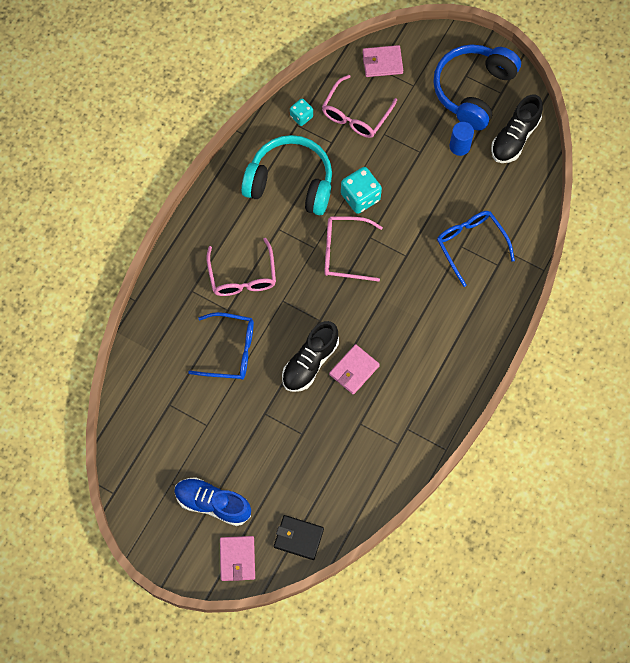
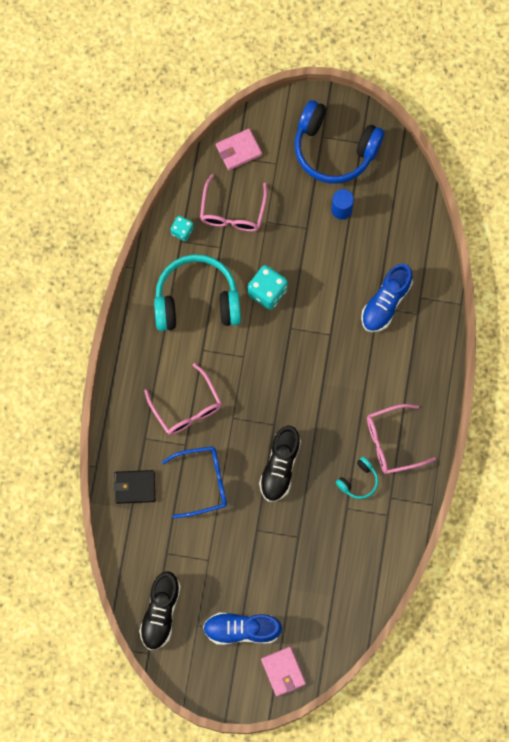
camera: 20 degrees left, 5 degrees up
(298, 538) = (330, 633): black wallet -> black wallet (135, 487)
(344, 252) = (272, 351): pink glasses -> pink glasses (392, 442)
(354, 370) = (323, 460): pink wallet -> none
(381, 402) = (358, 481): none -> turquoise headphones
(470, 245) = (385, 303): blue glasses -> blue shoe
(473, 90) = (334, 149): blue headphones -> blue headphones turned 75 degrees counterclockwise
(514, 138) = (389, 183): black shoe -> black shoe (160, 613)

